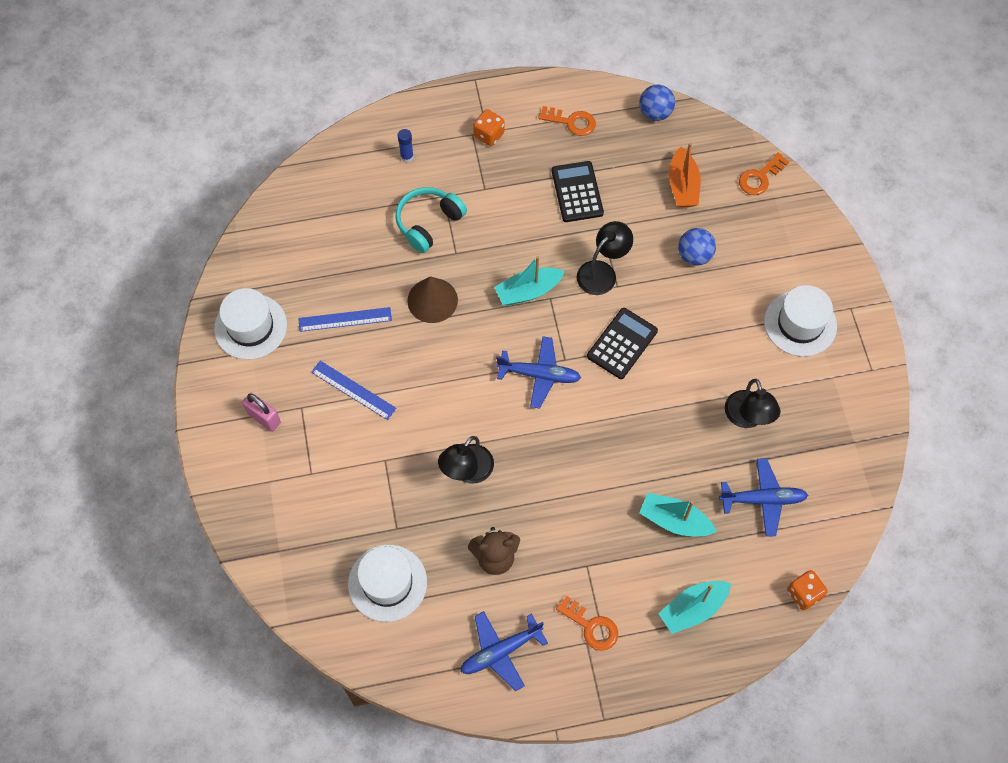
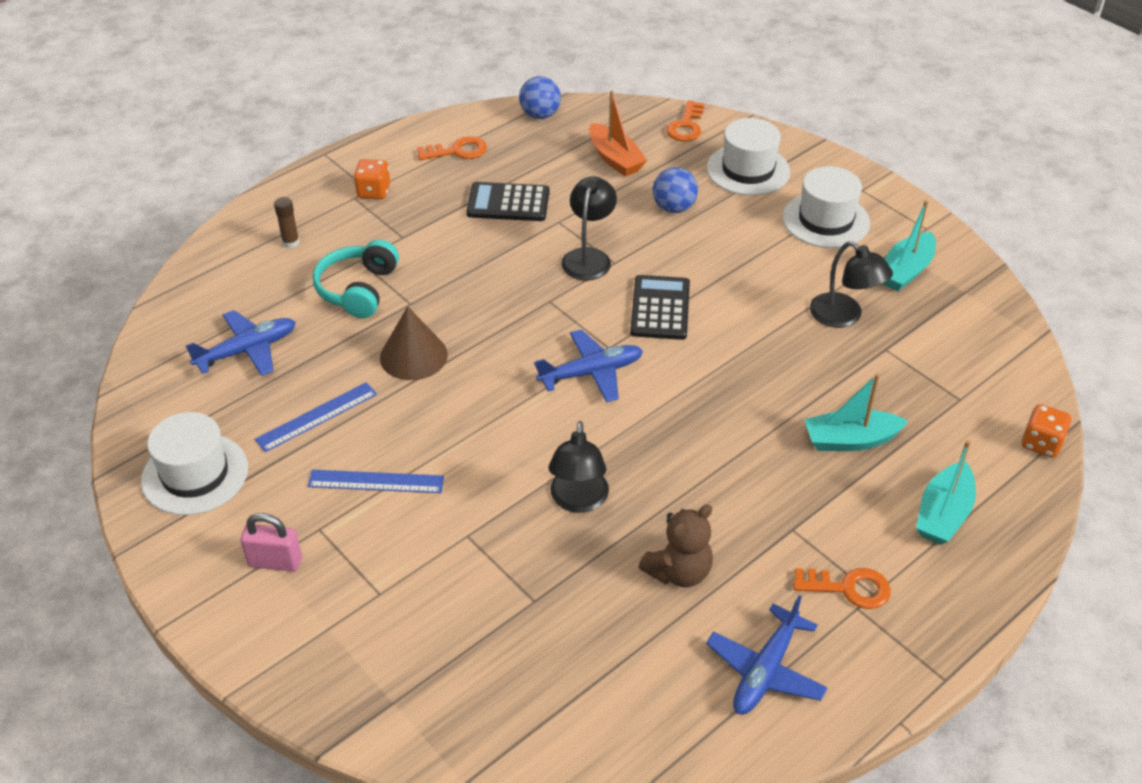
camera: 30 degrees left, 20 degrees down
(387, 583) = (566, 666): white hat -> white hat (748, 170)
(407, 157) = (290, 242): blue glue stick -> brown glue stick
(528, 291) = (520, 304): turquoise boat -> turquoise boat (905, 271)
(577, 192) = (508, 203): black calculator -> black calculator turned 45 degrees counterclockwise
(763, 499) = (923, 379): blue plane -> blue plane (247, 350)

